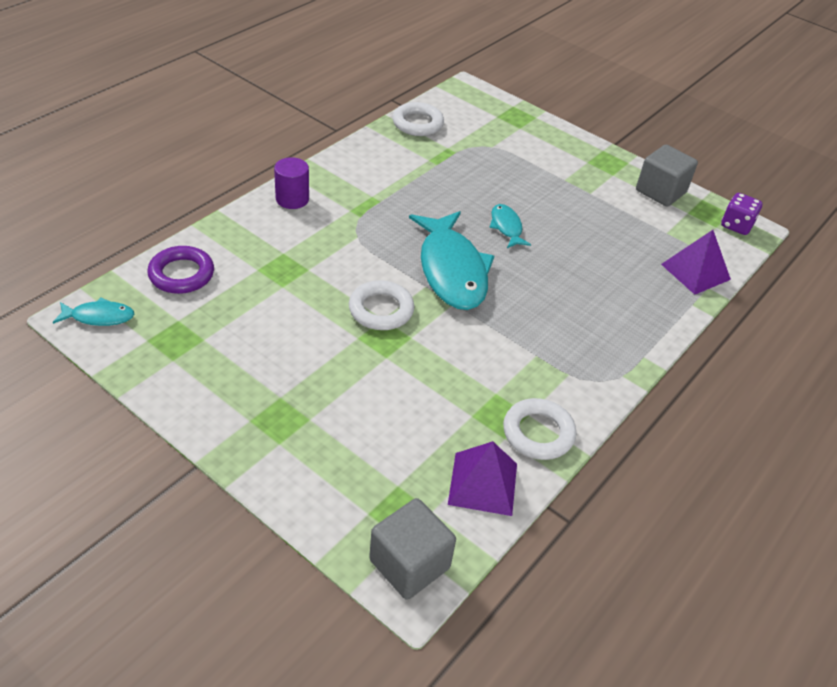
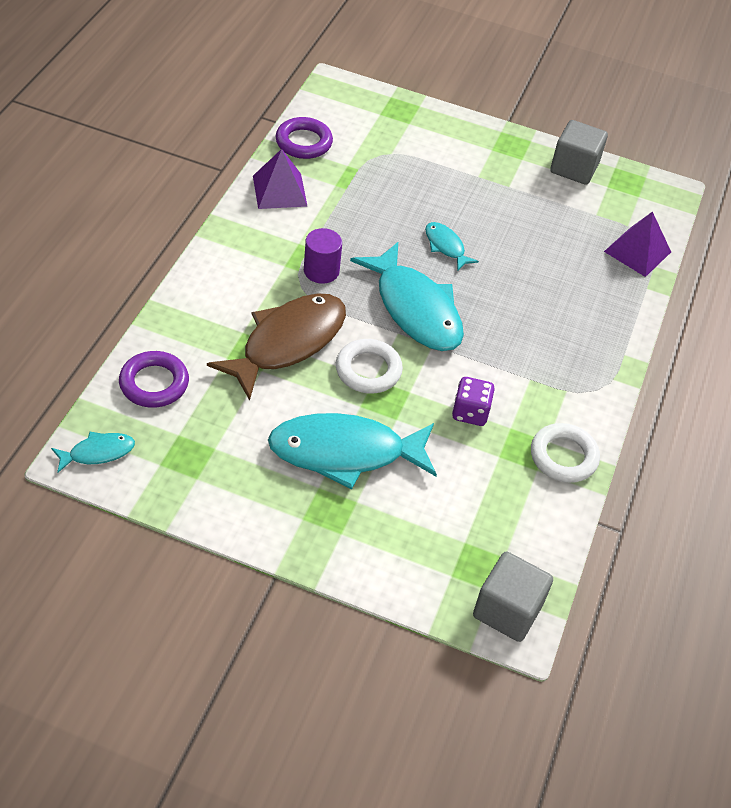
camera: 20 degrees left, 5 degrees up
(292, 199) = (220, 267): purple cylinder -> purple cylinder (321, 271)
(319, 270) = (288, 343): none -> brown fish
(321, 373) = (345, 452): none -> turquoise fish
(417, 123) = (303, 142): white ring -> purple ring
(483, 483) = (537, 518): purple pyramid -> purple pyramid (280, 191)
(736, 225) = (656, 190): purple dice -> purple dice (470, 412)

